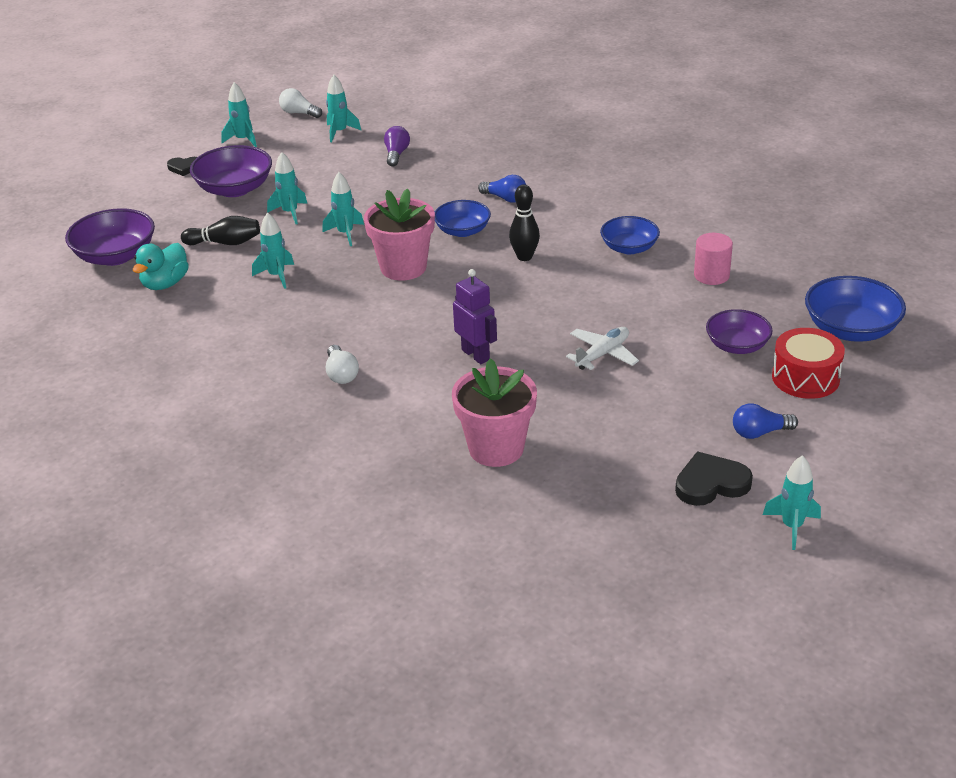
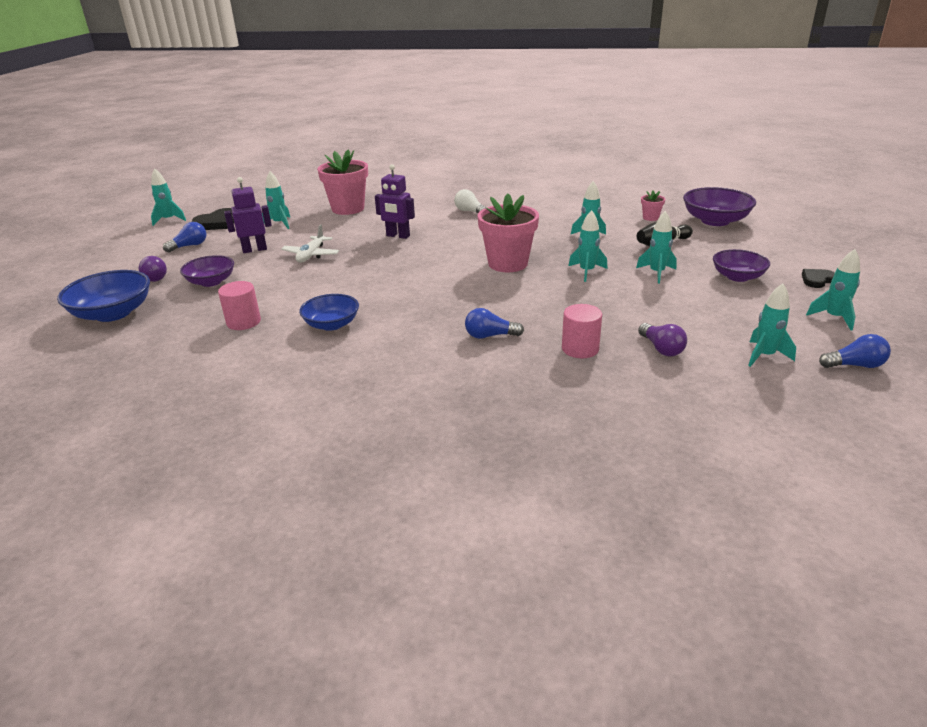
camera: 150 degrees right, 5 degrees down
(165, 284) = (650, 218): turquoise duck -> pink flower pot
(234, 189) = (737, 277): purple bowl -> purple bowl, size x0.66
(299, 113) = (855, 365): white light bulb -> blue light bulb
(451, 170) = (580, 349): none -> pink cylinder
(462, 231) = (495, 298): blue bowl -> none
(524, 257) = (420, 294): black bowling pin -> none
(616, 444) = (279, 224): none -> turquoise rocket
(670, 391) = (254, 250): none -> purple robot
(805, 377) = (156, 277): red drum -> purple light bulb

